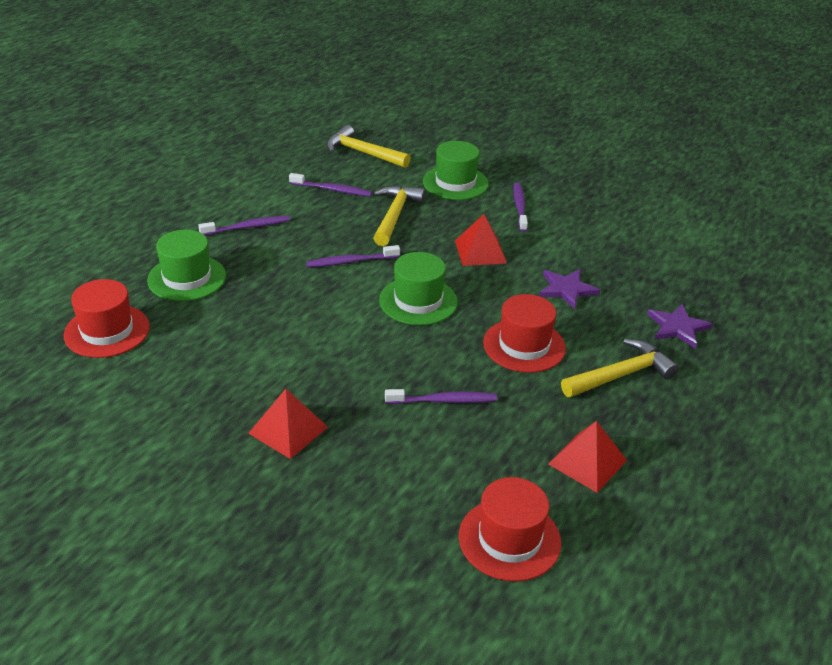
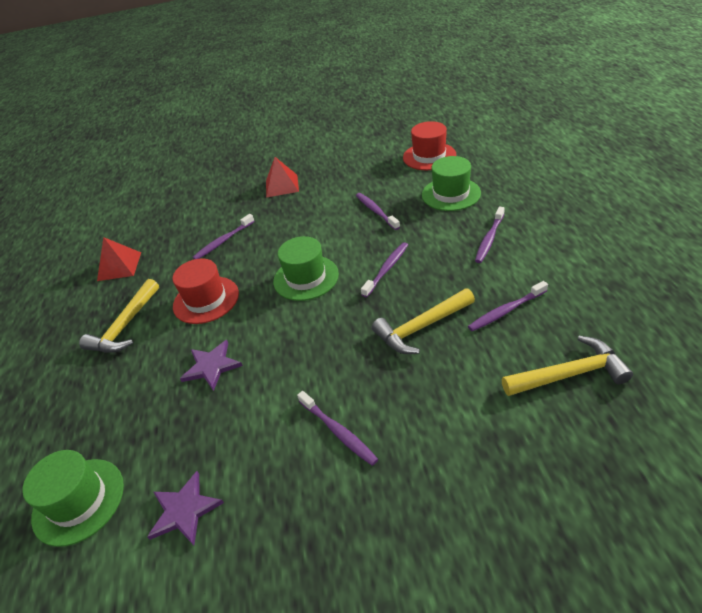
camera: 145 degrees right, 5 degrees up
(267, 313) = (376, 211): none -> purple toothbrush
(394, 215) = (421, 327): yellow hammer -> yellow hammer turned 90 degrees clockwise
(455, 183) = (434, 412): green hat -> green hat (78, 501)
(480, 251) = (313, 348): red pyramid -> none
(509, 539) = (138, 217): red hat -> none
(677, 327) = (97, 397): purple star -> purple star (184, 510)

